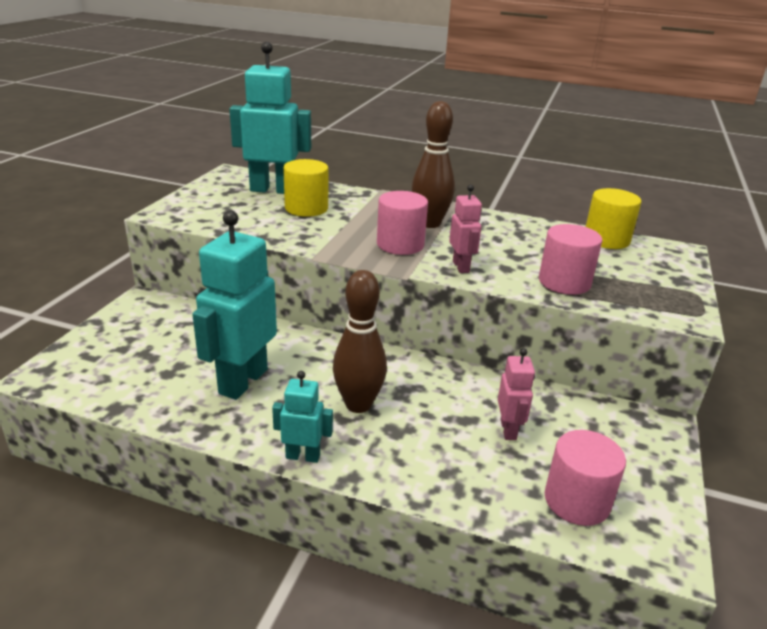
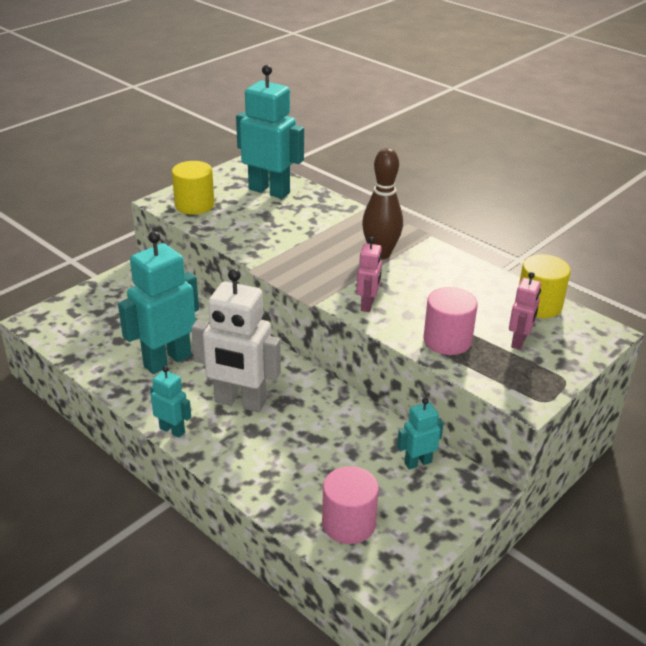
camera: 25 degrees right, 5 degrees up
(306, 208) = (283, 217): yellow cylinder -> yellow cylinder (194, 205)
(358, 404) = (240, 402): brown bowling pin -> white robot
(400, 245) = (334, 271): pink cylinder -> none
(508, 430) = (342, 456): pink robot -> pink robot (519, 342)
(584, 415) = (417, 462): none -> turquoise robot

